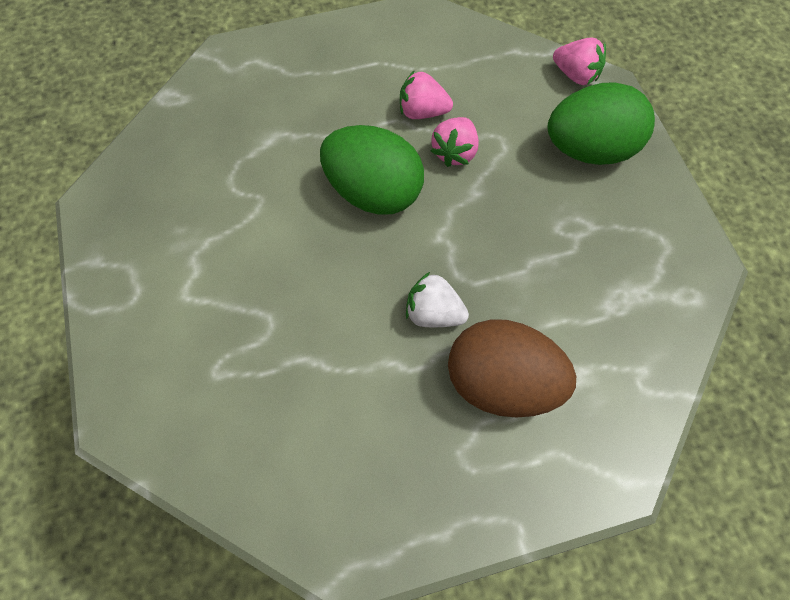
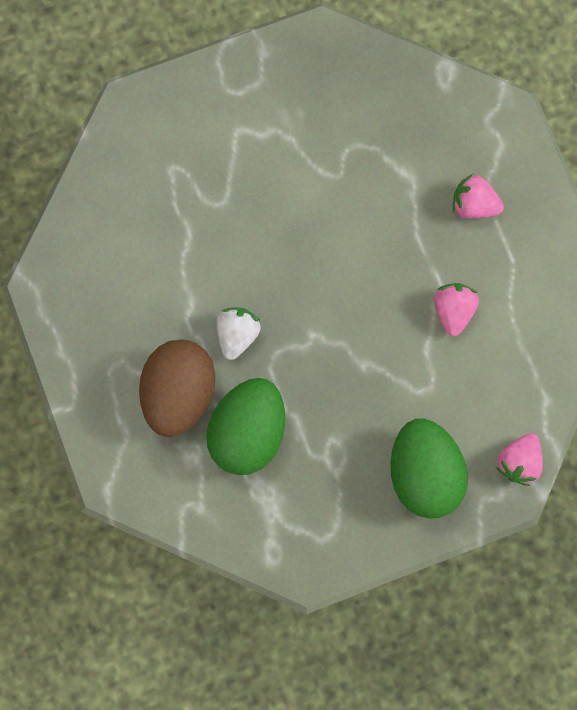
camera: 85 degrees right, 15 degrees up
(373, 193) = (354, 273): green egg -> green egg (248, 431)
(455, 152) = (407, 344): pink strawberry -> pink strawberry (473, 205)

